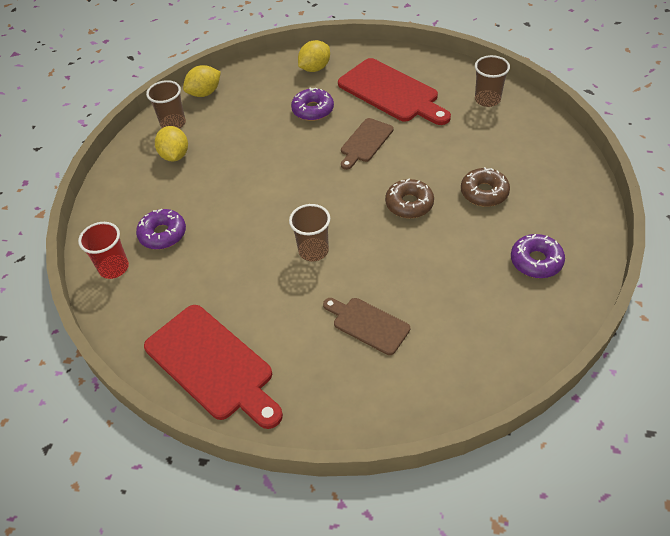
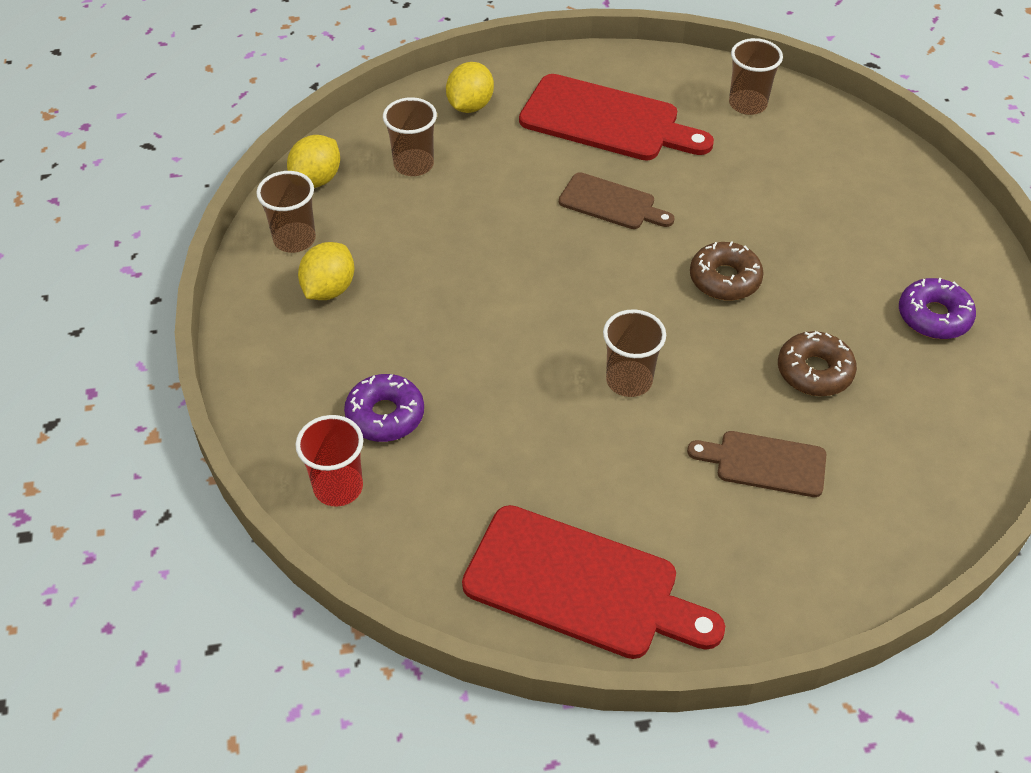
camera: 25 degrees left, 0 degrees up
(175, 155) = (329, 289): yellow lemon -> yellow lemon turned 60 degrees clockwise
(263, 95) = (413, 164): none -> brown cup
(313, 110) = (505, 171): purple donut -> none
(365, 142) = (611, 203): brown cutting board -> brown cutting board turned 75 degrees counterclockwise
(484, 192) = (816, 238): brown donut -> brown donut (814, 371)

